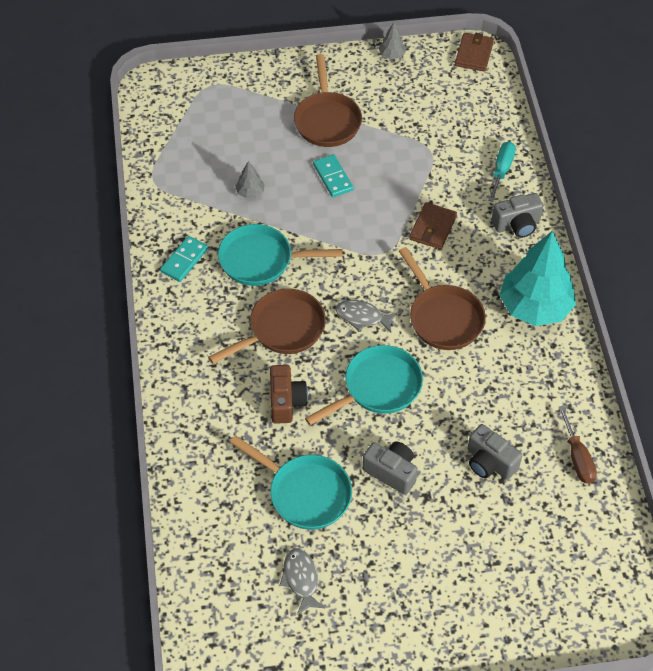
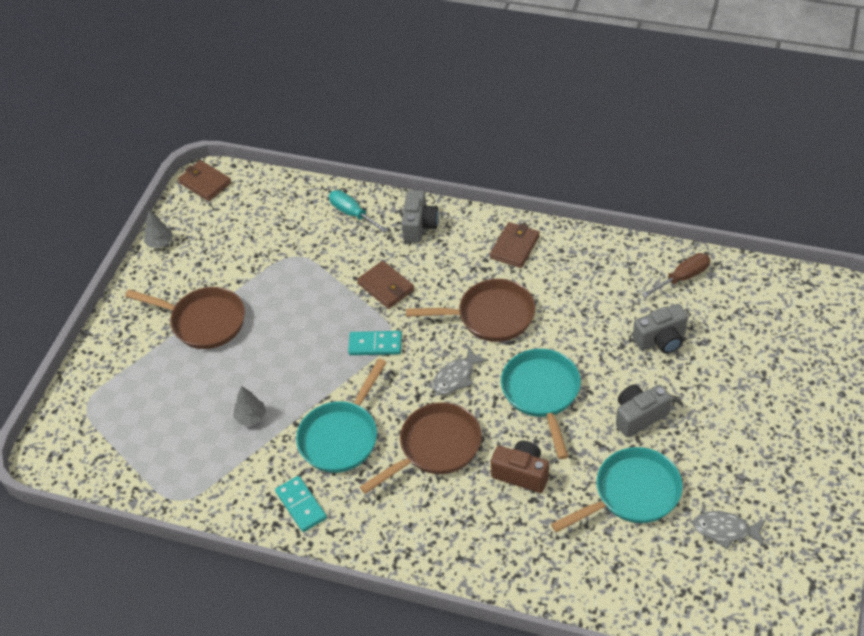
camera: 60 degrees left, 5 degrees down
(282, 329) = (435, 448): brown pan -> brown pan turned 60 degrees clockwise
(333, 177) = (277, 342): turquoise domino -> turquoise domino (375, 345)
(535, 307) = (515, 247): turquoise tree -> brown wallet
(577, 458) = (683, 277): brown screwdriver -> brown screwdriver turned 45 degrees counterclockwise

